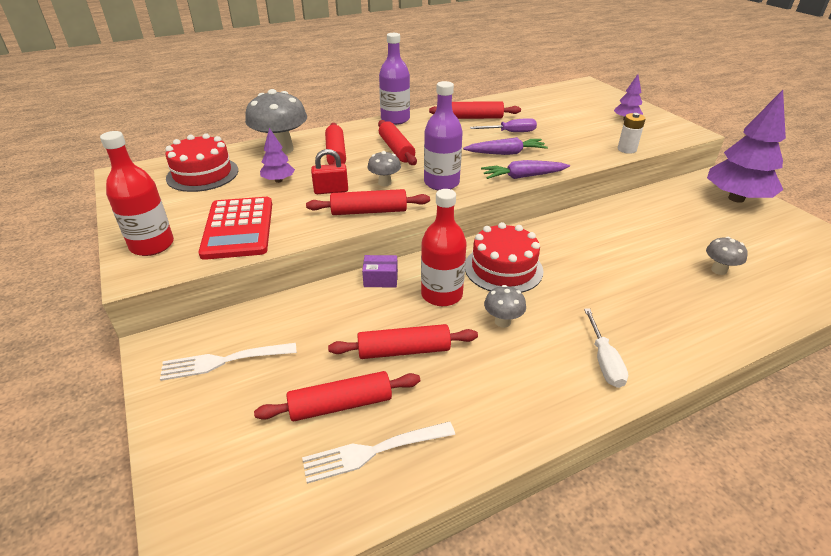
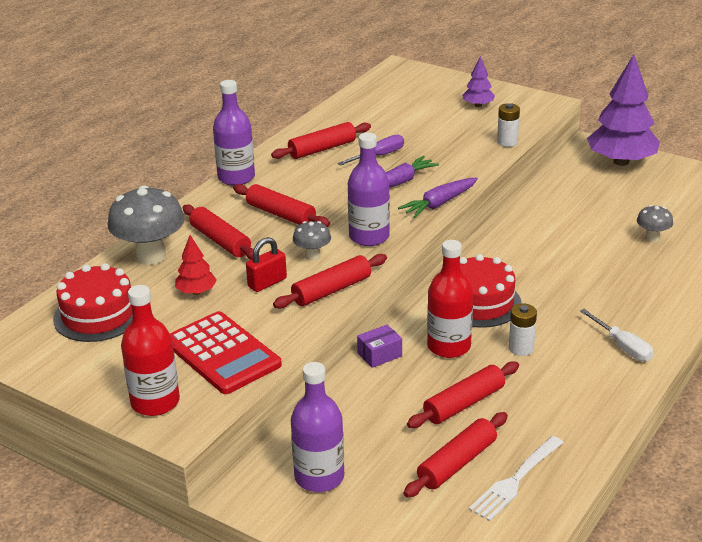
camera: 30 degrees left, 5 degrees down
(225, 361) = (319, 477): white fork -> purple bottle
(278, 180) = (196, 292): purple tree -> red tree
(502, 321) = (521, 348): grey mushroom -> white battery

